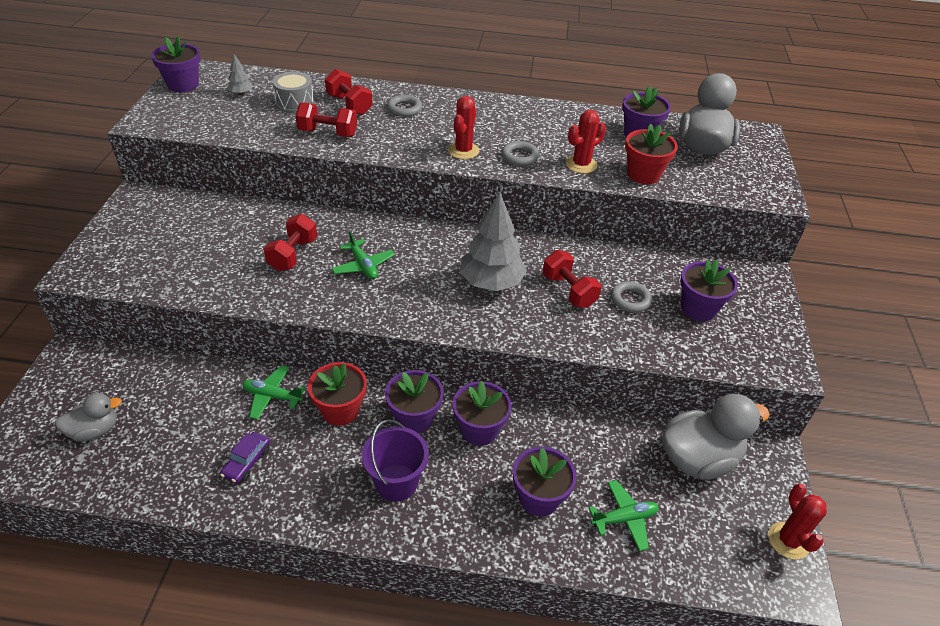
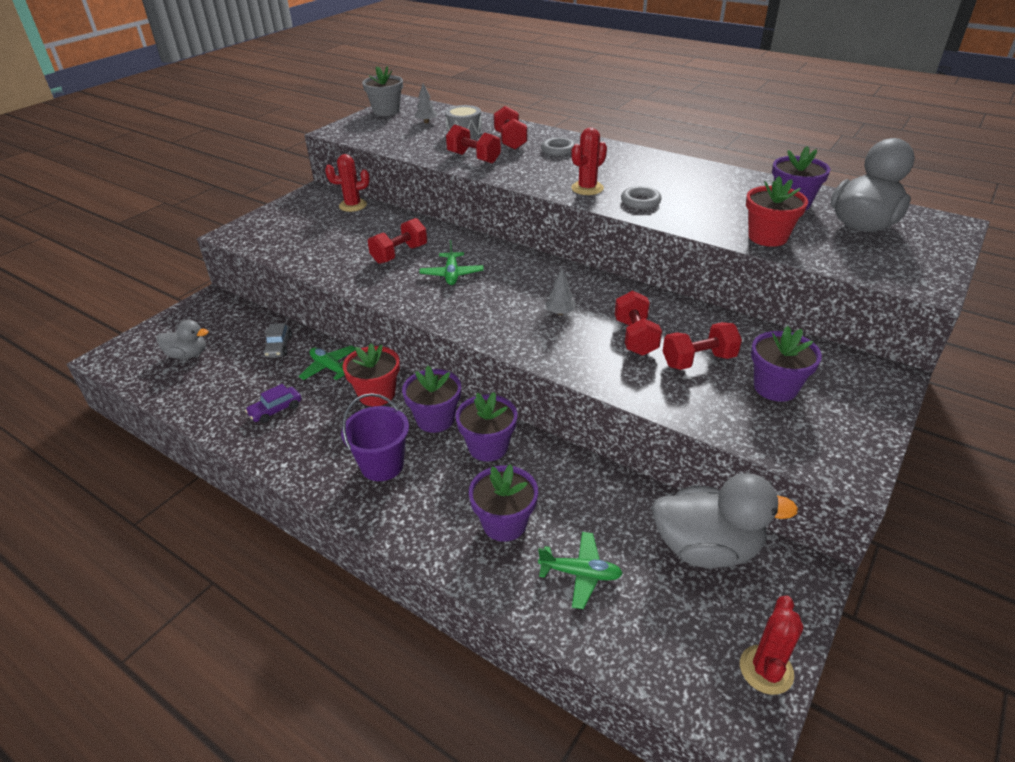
camera: 30 degrees right, 5 degrees down
(183, 85) = (386, 111): purple flower pot -> grey flower pot
(197, 389) = (279, 347): none -> grey car
(491, 282) = (560, 313): grey tree -> grey tree, size x0.45
(581, 164) = (702, 217): red cactus -> red cactus (353, 205)
(630, 300) = (698, 360): grey ring -> red dumbbell

